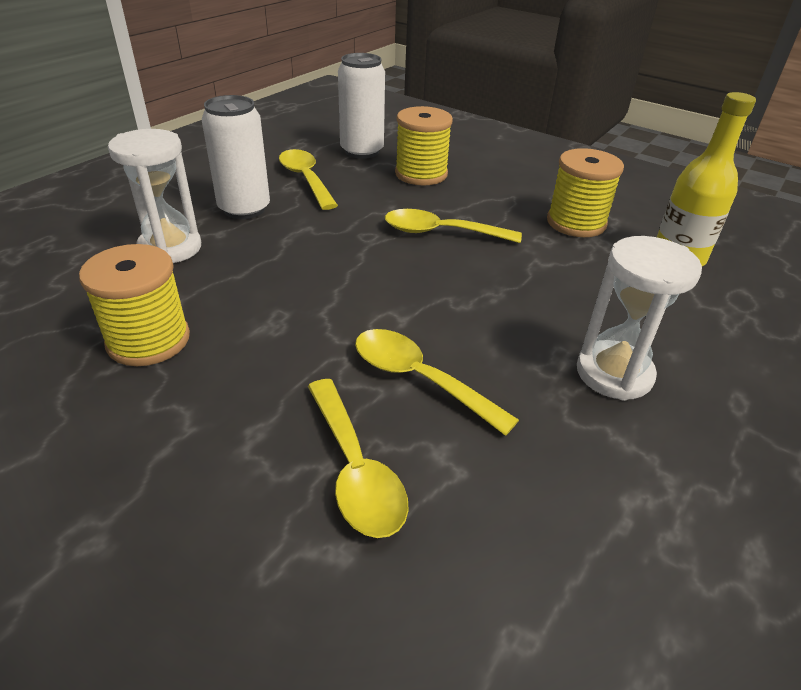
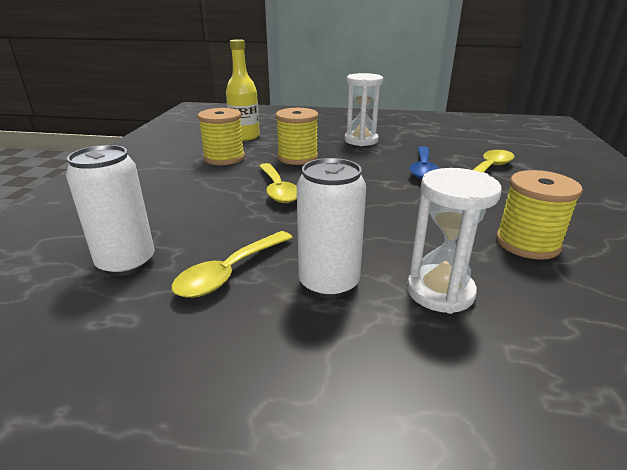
camera: 115 degrees left, 10 degrees down
(419, 379) = (423, 169): yellow spoon -> blue spoon
(421, 174) = (175, 217): yellow spool -> yellow spool (297, 158)

